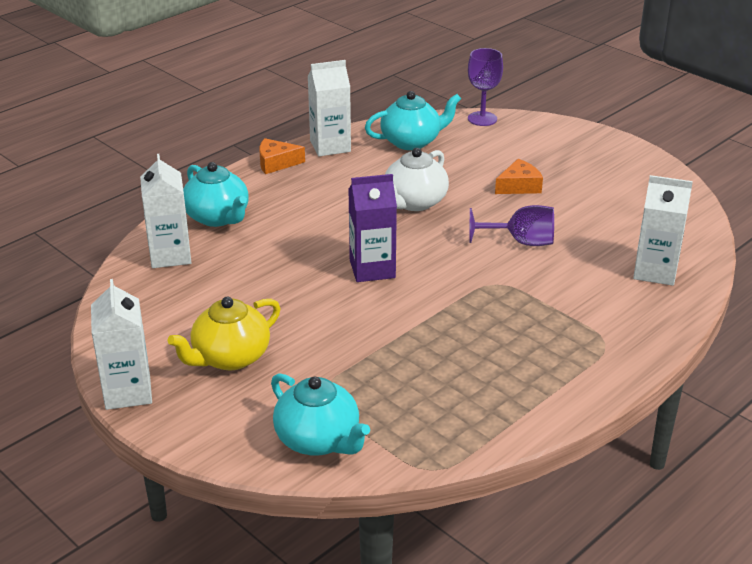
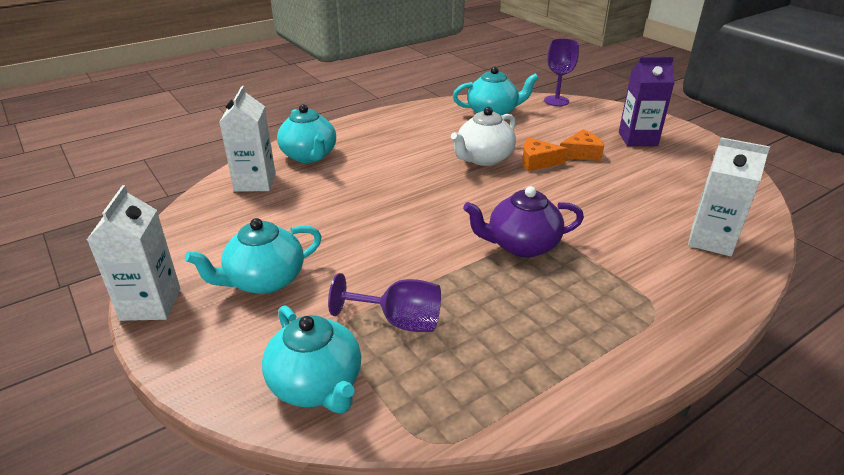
camera: 10 degrees right, 0 degrees up
(230, 357) = (264, 280): yellow teapot -> turquoise teapot
(276, 163) = (375, 119): orange cheese -> orange cheese (538, 161)
(330, 146) = (424, 111): white carton -> none
(372, 269) = (429, 211): purple carton -> purple carton (637, 139)
(473, 296) = (521, 245): none -> purple teapot
(521, 242) = (576, 200): purple goblet -> purple goblet (399, 321)

